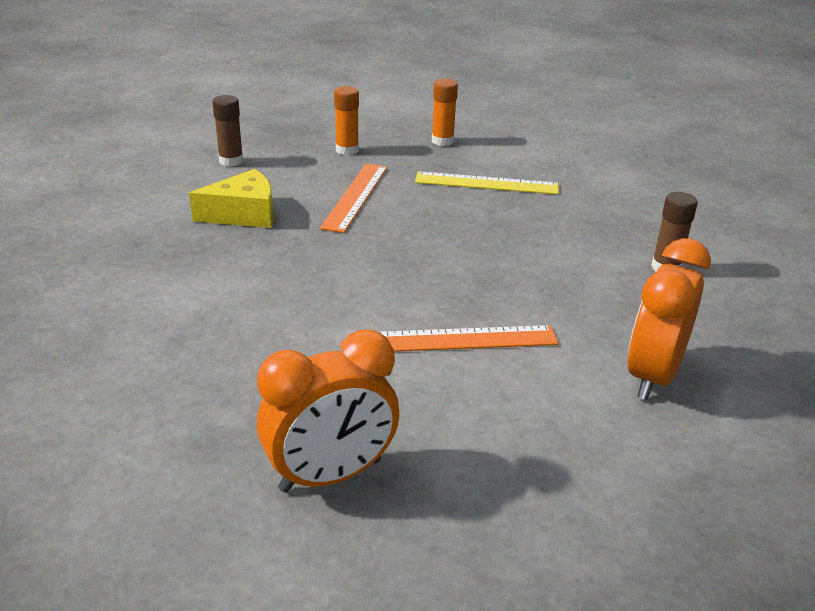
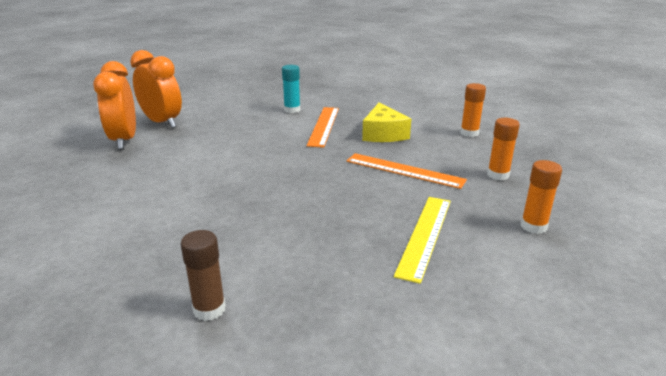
camera: 105 degrees right, 5 degrees down
(141, 303) = (292, 110): none -> turquoise glue stick
(231, 161) = (469, 133): brown glue stick -> orange glue stick
(461, 339) = (191, 184): orange ruler -> orange ruler (324, 126)
(653, 376) = (82, 248): orange clock -> orange clock (162, 122)

